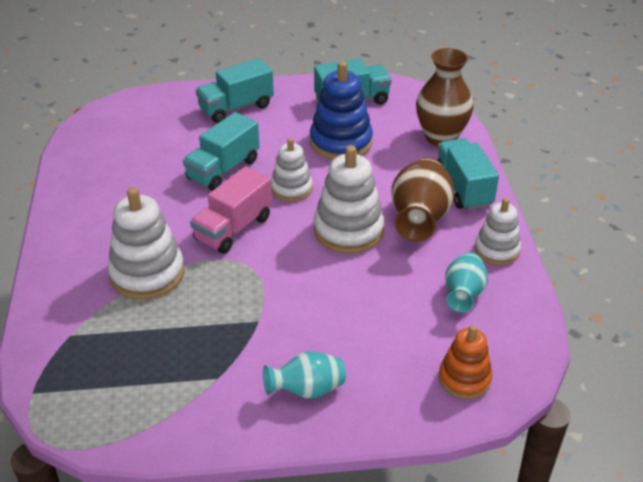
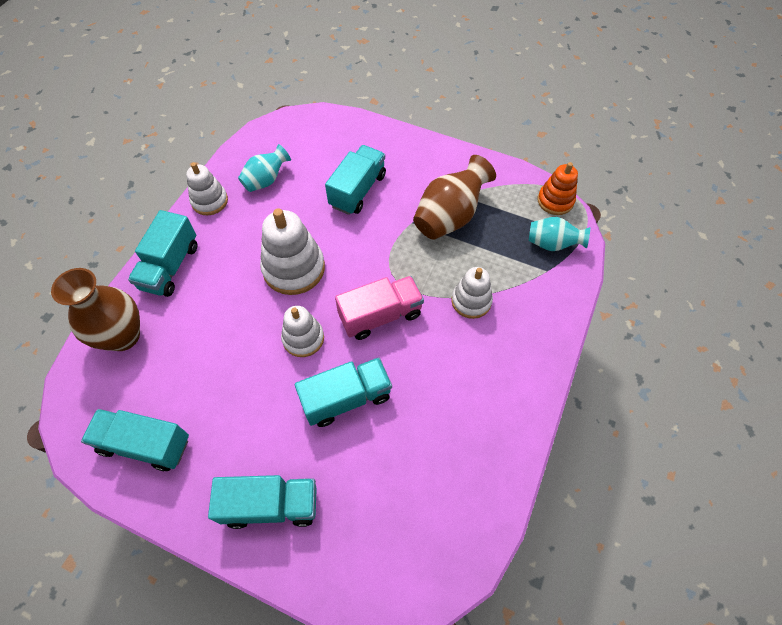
camera: 150 degrees left, 20 degrees up
(147, 274) = (471, 301): white stacking toy -> white stacking toy, size x0.63
(307, 390) = (410, 165): turquoise vase -> turquoise vase (552, 244)
(341, 142) = (213, 379): blue stacking toy -> none
(348, 329) = (357, 190): none -> turquoise truck
(419, 219) = (233, 253): brown vase -> brown vase (449, 217)
(464, 379) = (318, 133): orange stacking toy -> orange stacking toy (555, 201)

